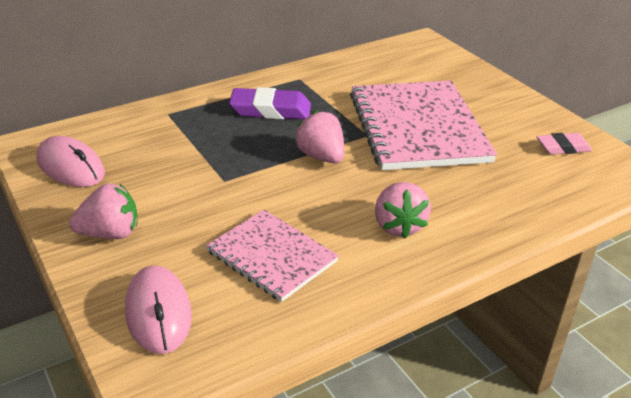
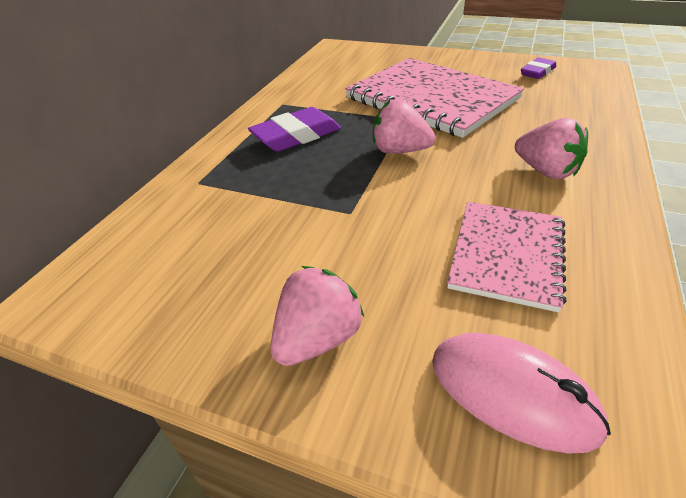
camera: 35 degrees left, 5 degrees up
(71, 166) = (154, 292): pink mouse -> none
(272, 256) = (506, 255): pink notebook -> pink notebook turned 75 degrees counterclockwise
(563, 147) = (537, 72): pink eraser -> purple eraser

